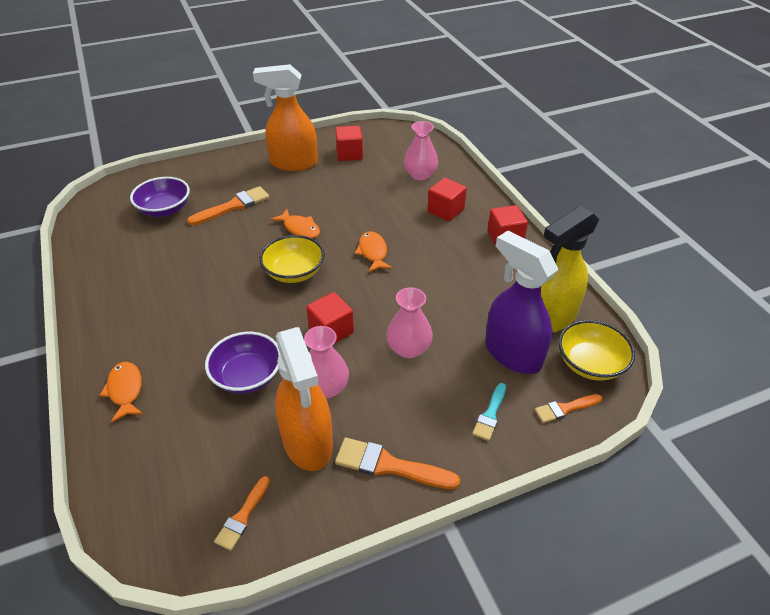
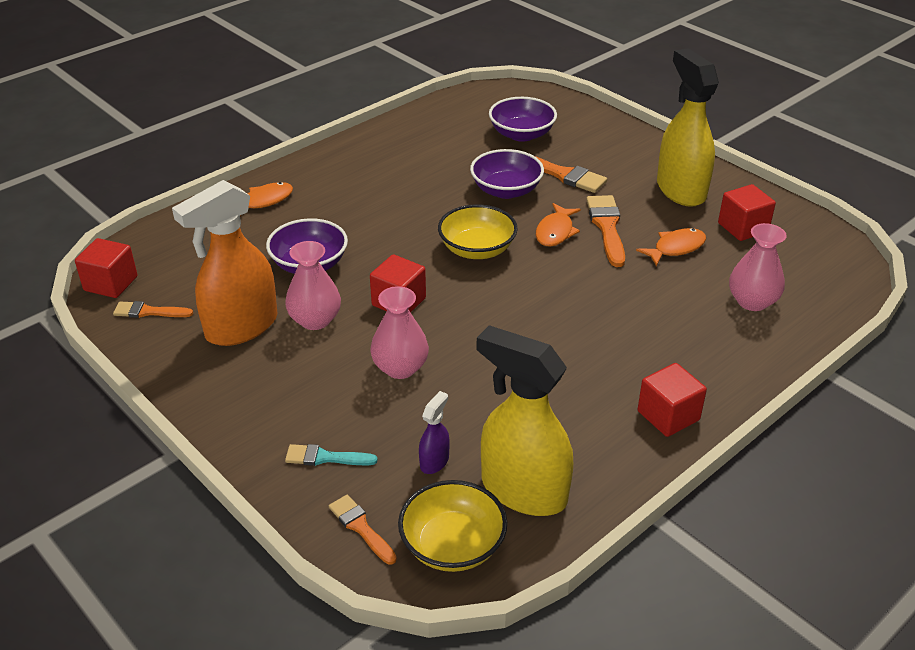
camera: 70 degrees right, 5 degrees down
(231, 237) = (506, 190): none -> purple bowl
(293, 163) = (680, 190): orange spray bottle -> yellow spray bottle
(373, 252) = (551, 299): orange fish -> orange fish (676, 248)
(389, 465) = (229, 391): orange brush -> orange brush (607, 227)
(445, 210) = (687, 344): red cube -> red cube (111, 283)
(512, 353) = (434, 461): purple spray bottle -> purple spray bottle, size x0.43

